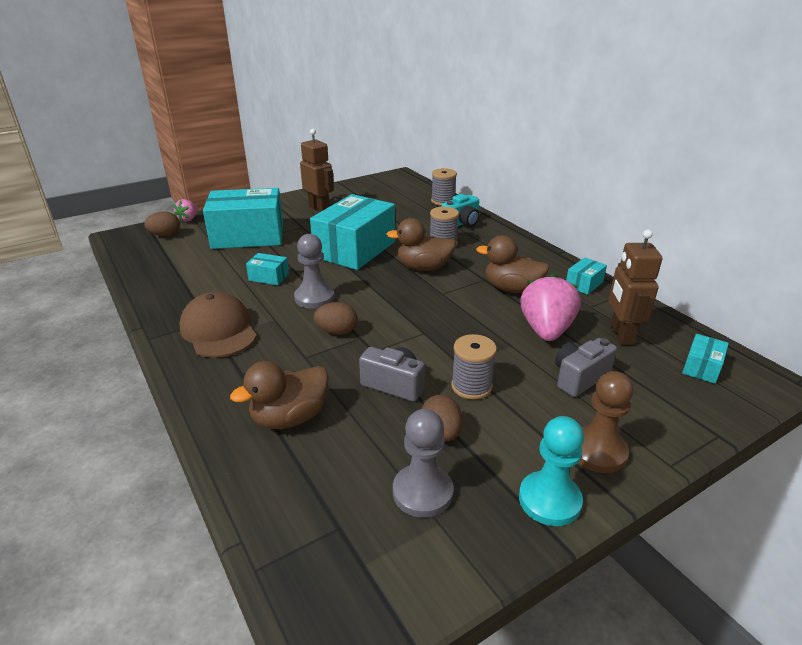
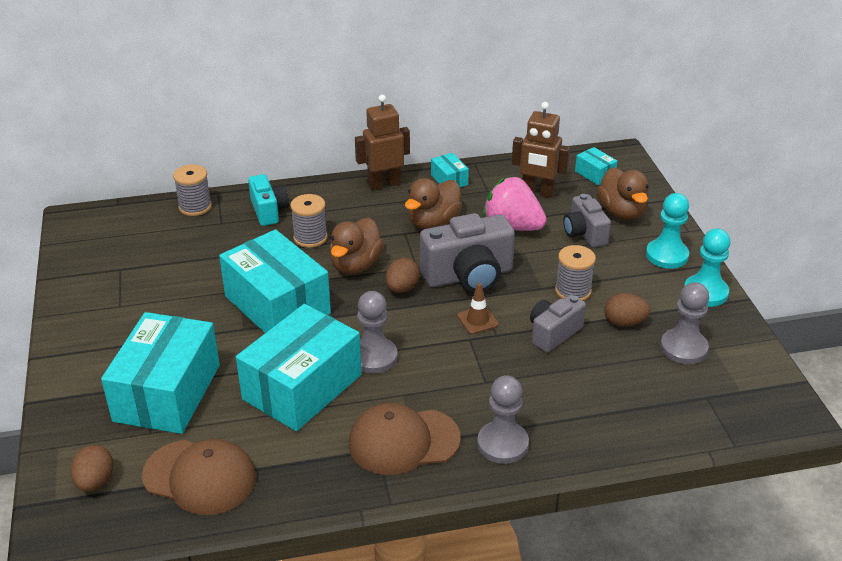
camera: 70 degrees left, 5 degrees up
(171, 263) = (200, 477): none -> brown cap
(188, 219) = (53, 452): pink strawberry -> none
(224, 381) = (502, 444): none -> grey pawn
(269, 277) = (302, 387): turquoise box -> turquoise box, size x2.34
(290, 418) = (575, 405): brown duck -> brown duck (621, 212)
(319, 208) = (129, 313): brown robot -> brown robot (384, 184)
(337, 331) = (451, 352): brown egg -> brown egg (402, 288)
(388, 337) = (477, 320): none -> brown traffic cone
(449, 320) = (468, 276): none -> grey camera
(597, 451) = (667, 255): brown pawn -> turquoise pawn

